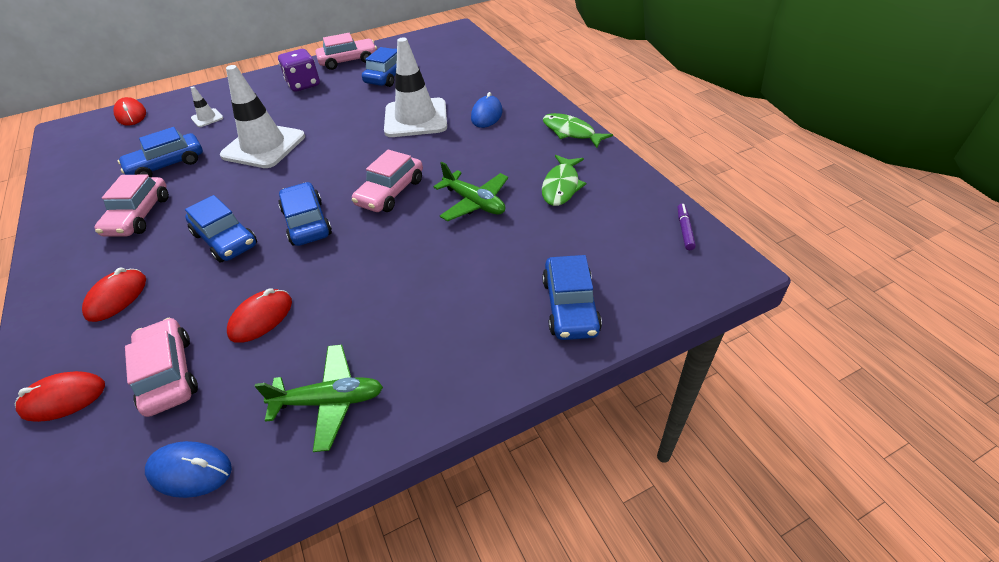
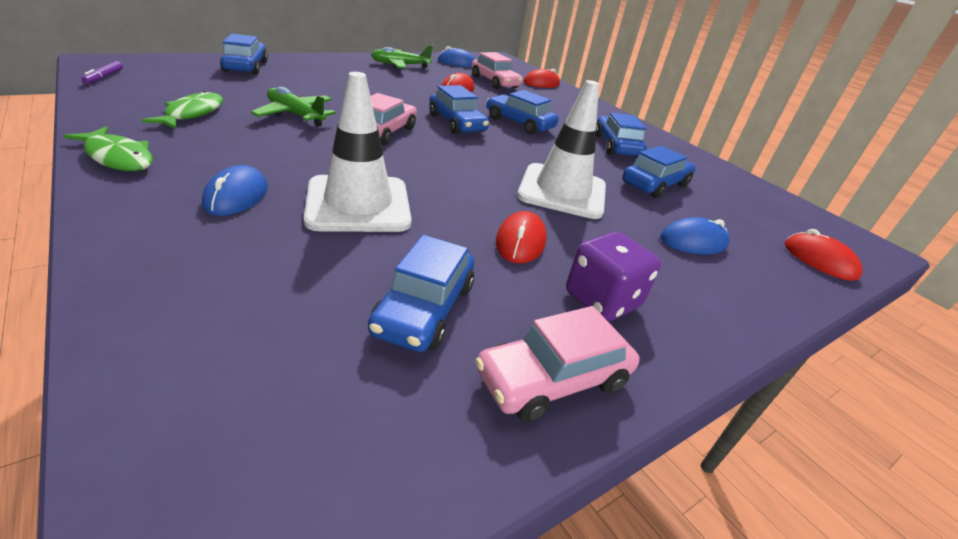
camera: 165 degrees right, 10 degrees down
(117, 297) = (564, 108): red mouse -> red mouse (520, 242)
(139, 216) = (616, 146): pink car -> blue car
(207, 118) = (693, 242): white traffic cone -> blue mouse

